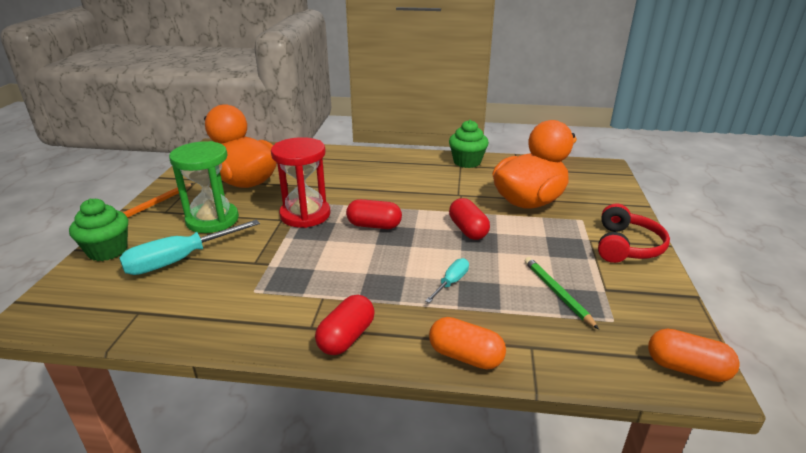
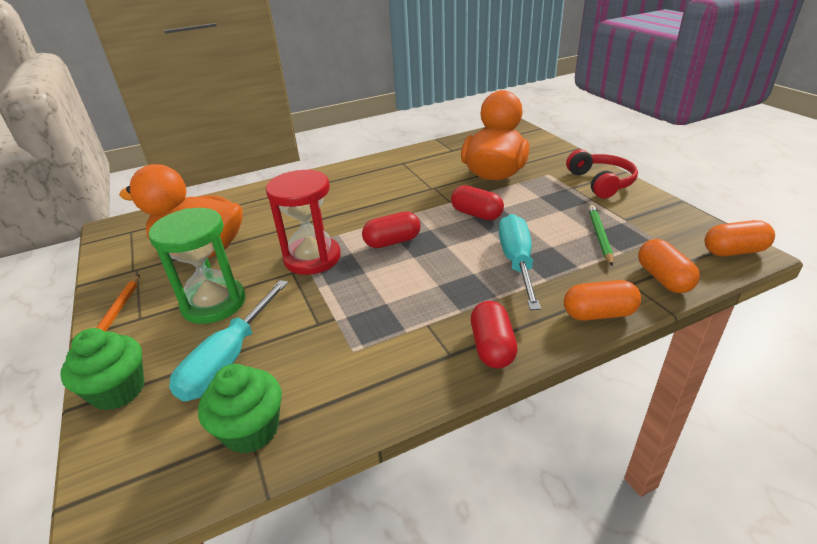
camera: 30 degrees left, 5 degrees up
(451, 282) = (517, 261): turquoise screwdriver -> turquoise screwdriver, size x1.91
(467, 162) = (405, 158): green cupcake -> green cupcake (251, 430)
(557, 293) = (599, 236): green pencil -> green pencil turned 60 degrees clockwise
(569, 357) = (663, 278): none -> orange capsule

